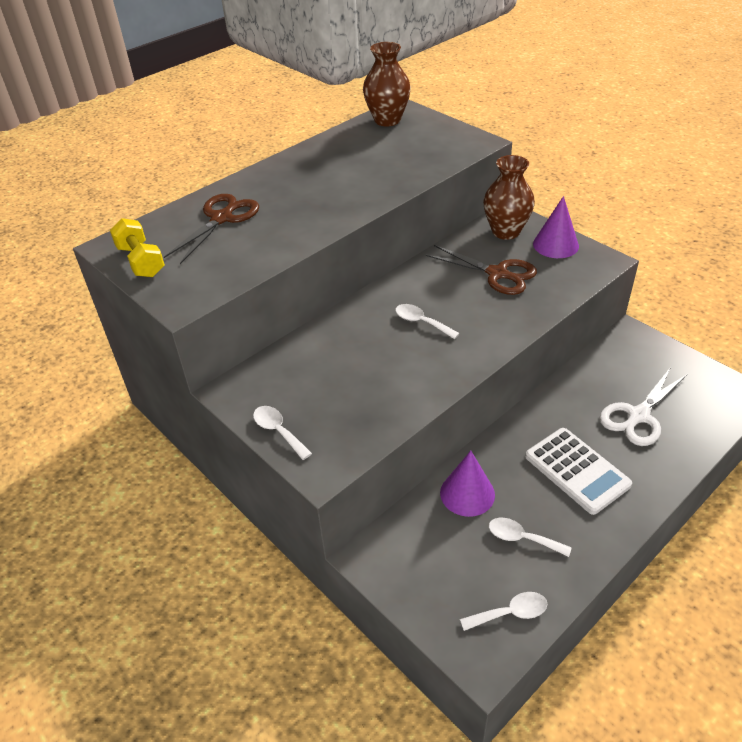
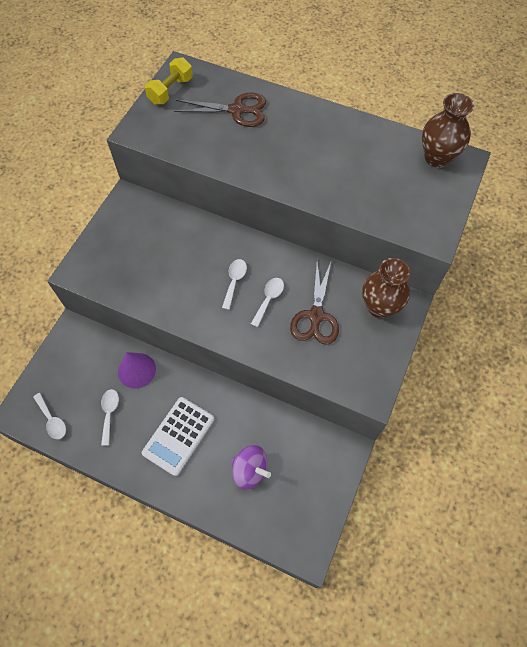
camera: 65 degrees right, 20 degrees up
(278, 431) = (101, 237): white spoon -> white spoon (269, 299)
(555, 245) = (378, 350): purple cone -> none
(638, 416) = (250, 470): white scissors -> purple spinning top

